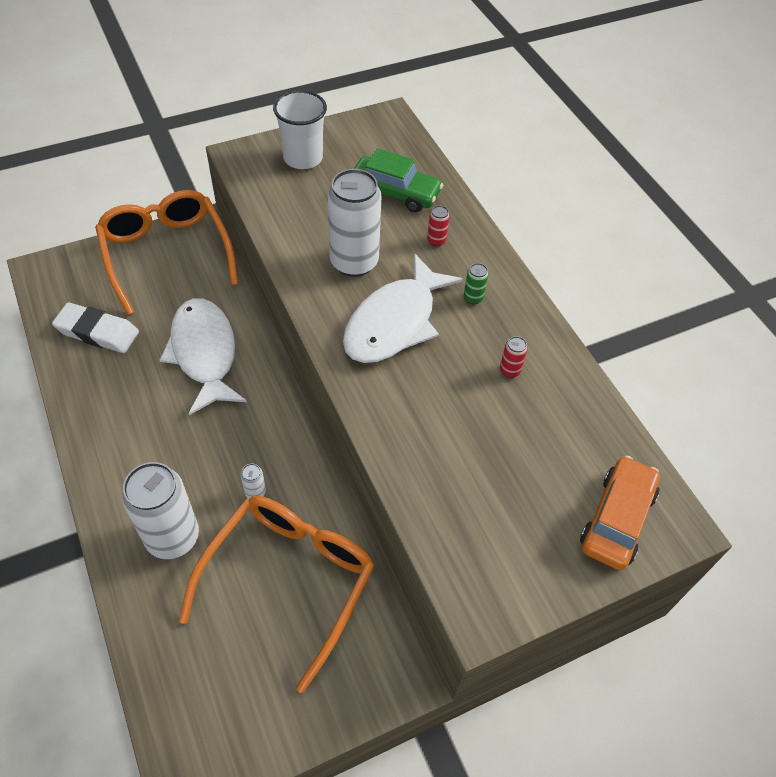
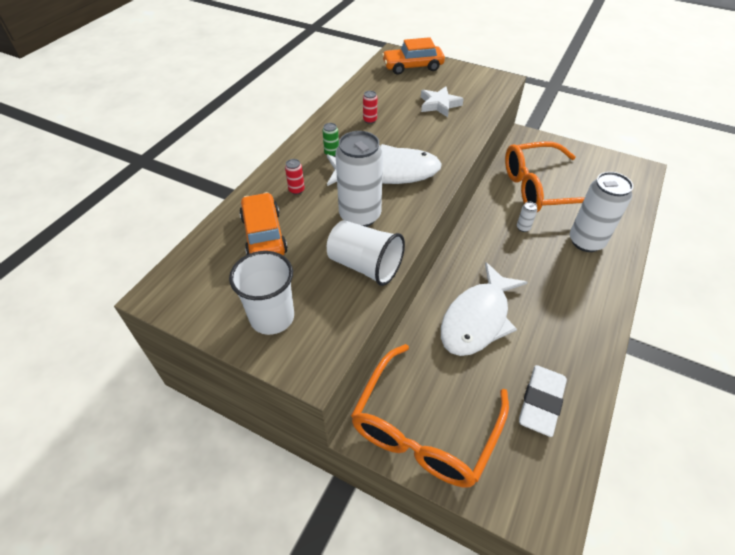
camera: 125 degrees left, 5 degrees down
(97, 332) = (541, 402): white eraser -> white eraser turned 45 degrees clockwise
(293, 230) = (365, 265): none -> white cup
(395, 192) = (264, 235): green car -> orange car
(483, 471) = (439, 105): none -> white star

